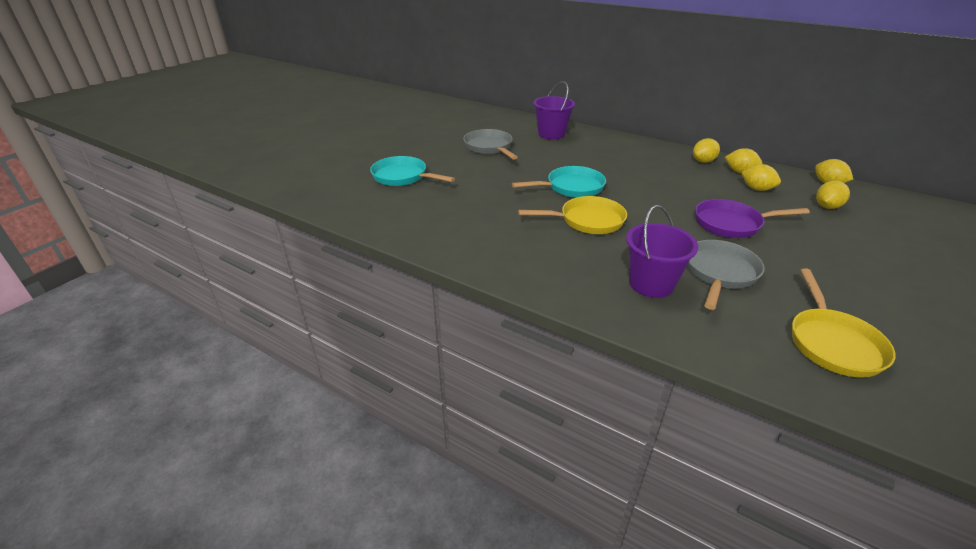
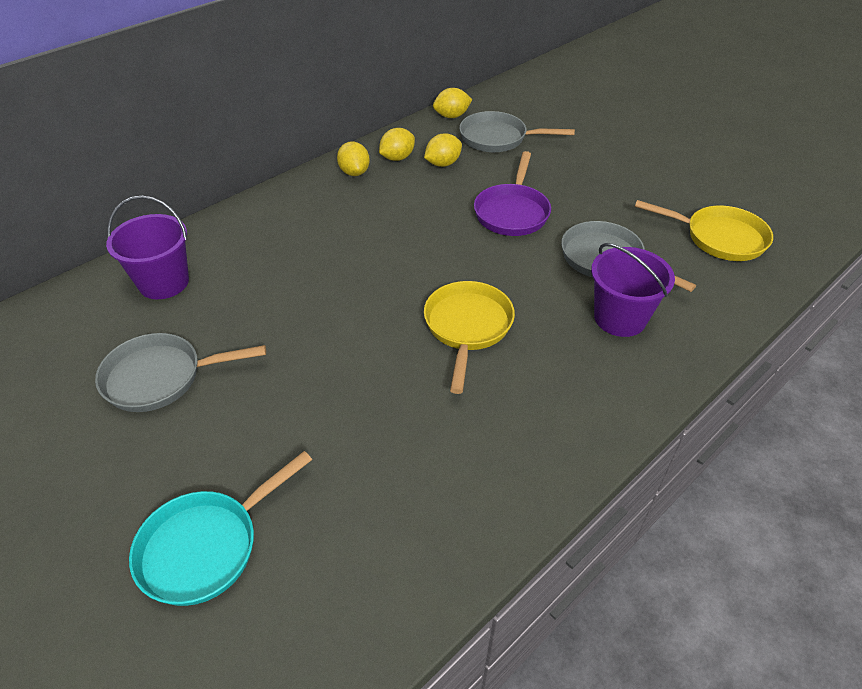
camera: 75 degrees left, 10 degrees up
(571, 187) = (367, 315): turquoise pan -> none
(827, 207) = (498, 138): yellow lemon -> grey pan

